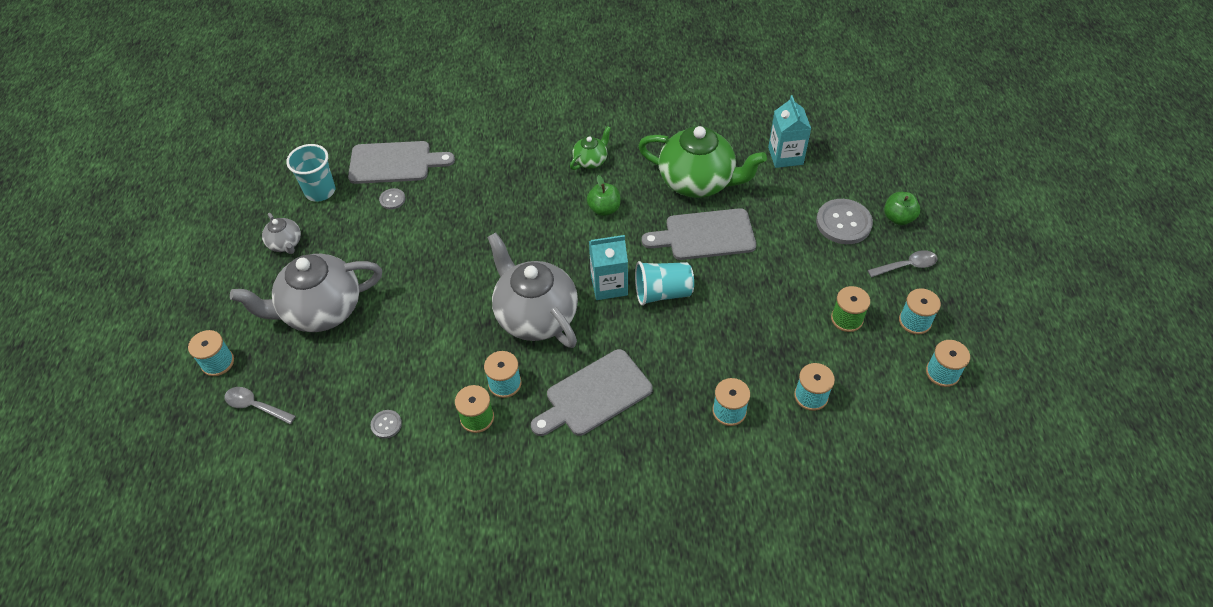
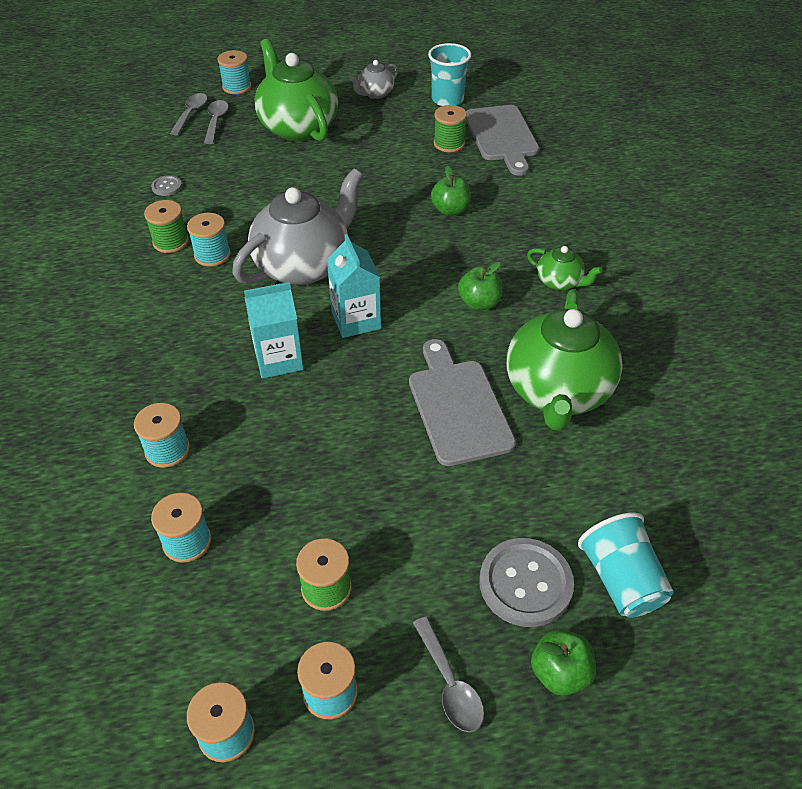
camera: 80 degrees right, 5 degrees down
(281, 382) = (216, 122): none -> grey spoon
(321, 310) = (298, 127): grey teapot -> green teapot
(392, 199) = (449, 143): grey button -> green spool
(488, 211) = (450, 210): none -> green apple
(595, 395) = (195, 325): grey cutting board -> none
(663, 293) = (350, 370): turquoise cup -> turquoise cup (621, 580)
(785, 156) = (651, 497): turquoise carton -> turquoise carton (278, 359)

